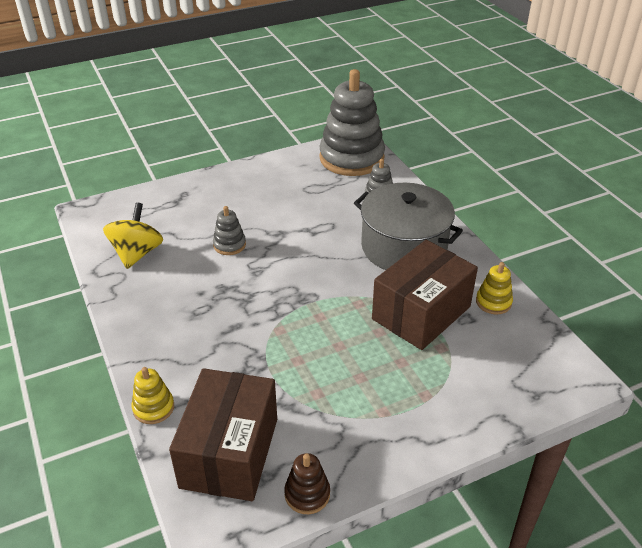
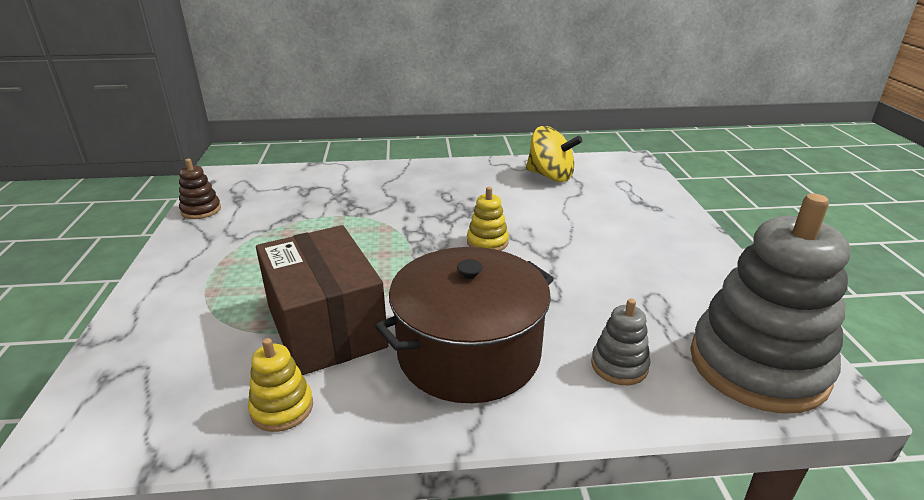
camera: 110 degrees right, 10 degrees down
(153, 408) = (351, 168): yellow stacking toy -> yellow stacking toy (487, 242)
(229, 245) = (542, 221): grey stacking toy -> none
(230, 452) = (276, 188): brown box -> none
(403, 247) = (469, 353): grey pot -> brown pot

